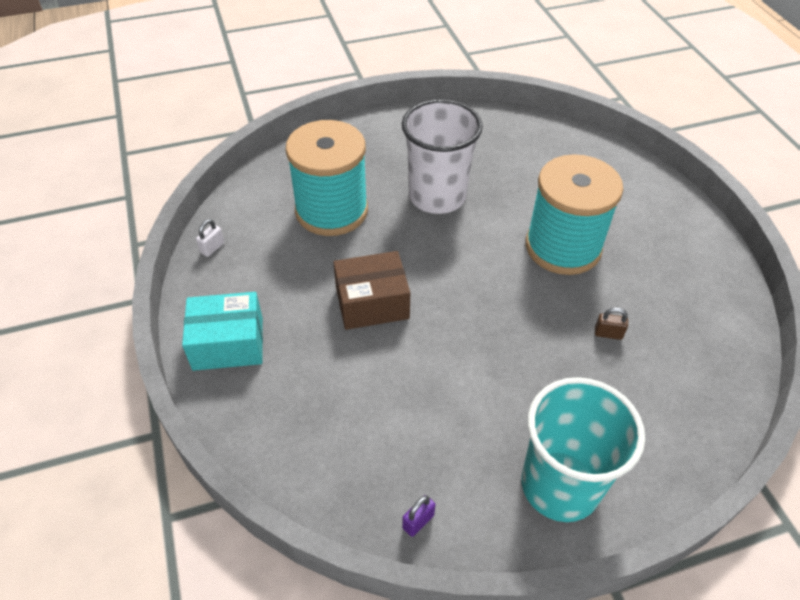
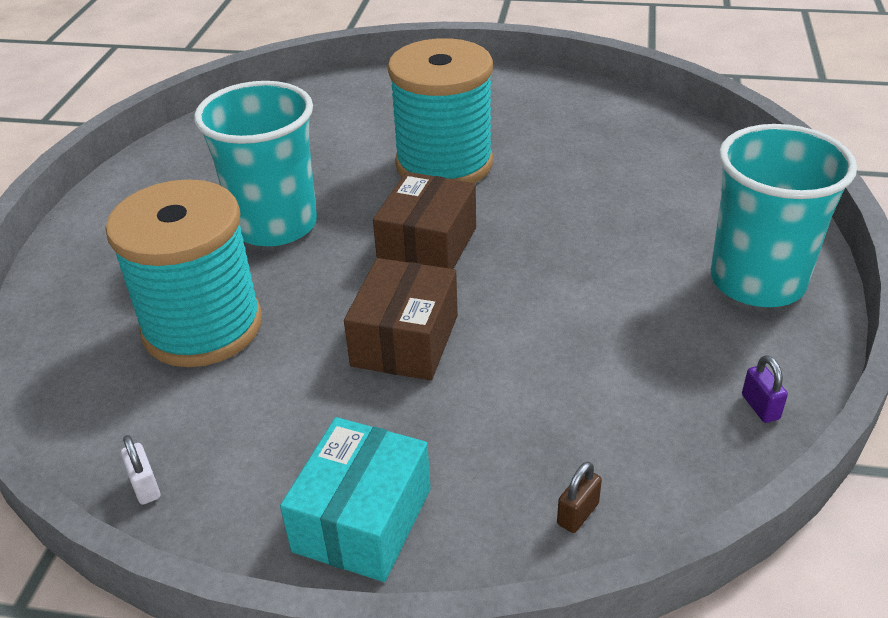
camera: 60 degrees left, 10 degrees down
(437, 196) = (275, 225): white cup -> turquoise cup
(467, 276) = (427, 246): none -> brown box
(608, 333) = (584, 180): brown padlock -> brown padlock (577, 514)

